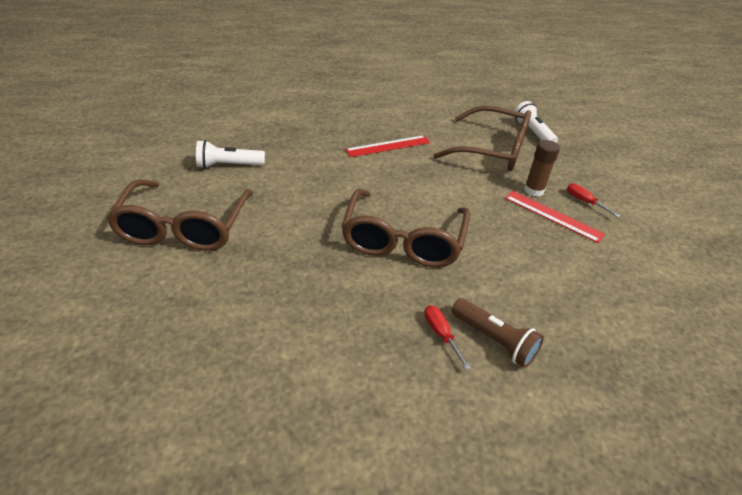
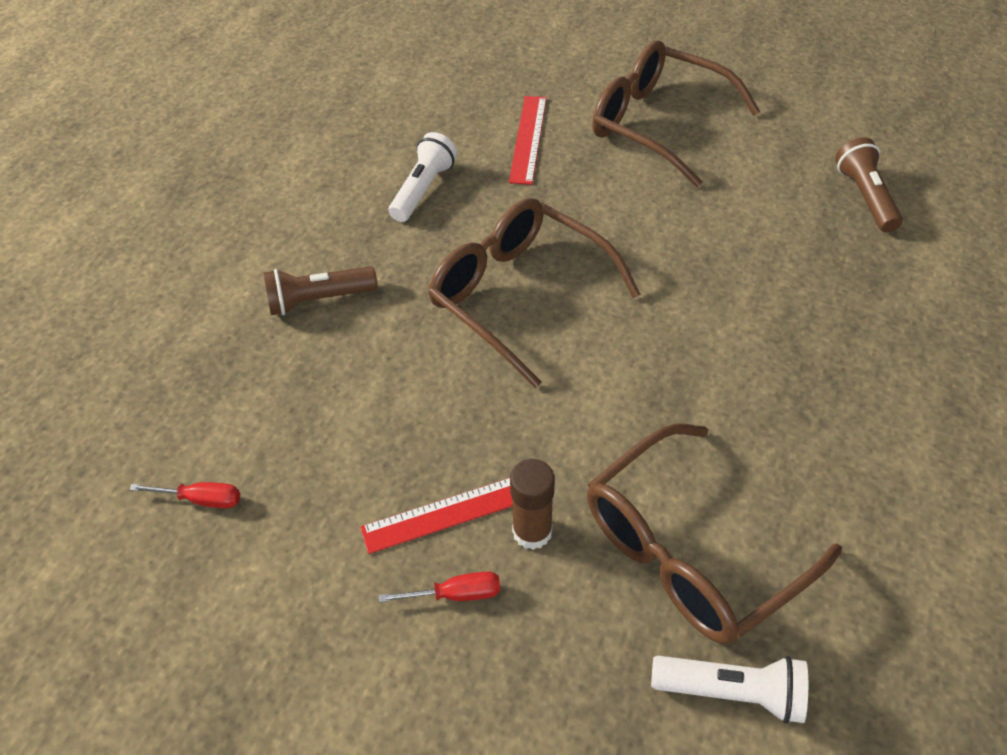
camera: 125 degrees right, 10 degrees up
(226, 138) = (865, 196): none -> brown flashlight
(228, 165) = (782, 183): white flashlight -> white flashlight (423, 189)
(388, 146) = (770, 384): red ruler -> red ruler (528, 139)
(440, 334) = (361, 262): red screwdriver -> red screwdriver (202, 499)

